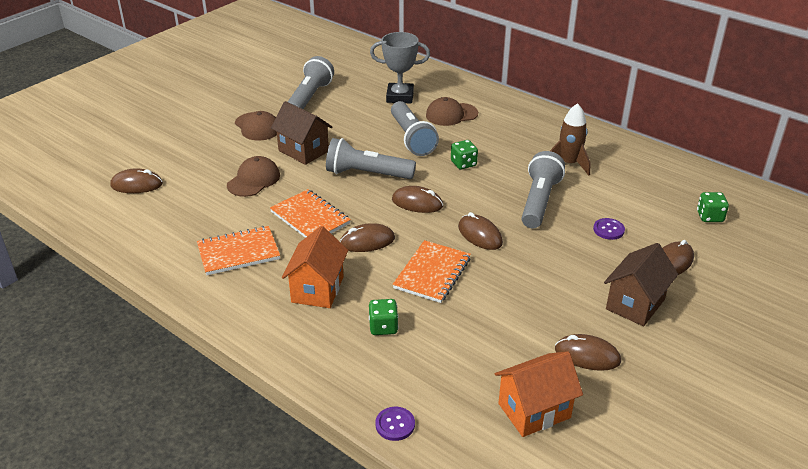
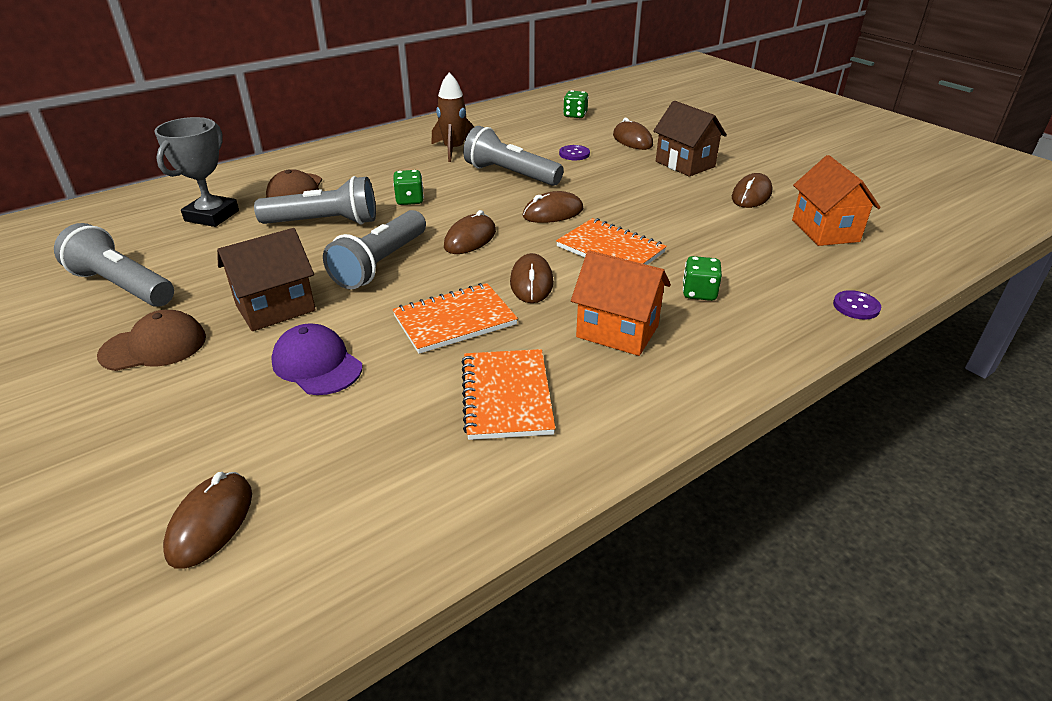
camera: 75 degrees left, 0 degrees up
(253, 180) = (317, 364): brown cap -> purple cap

